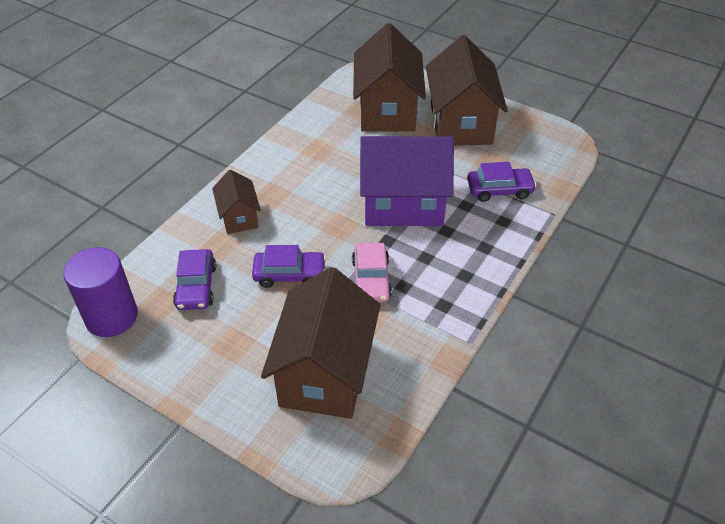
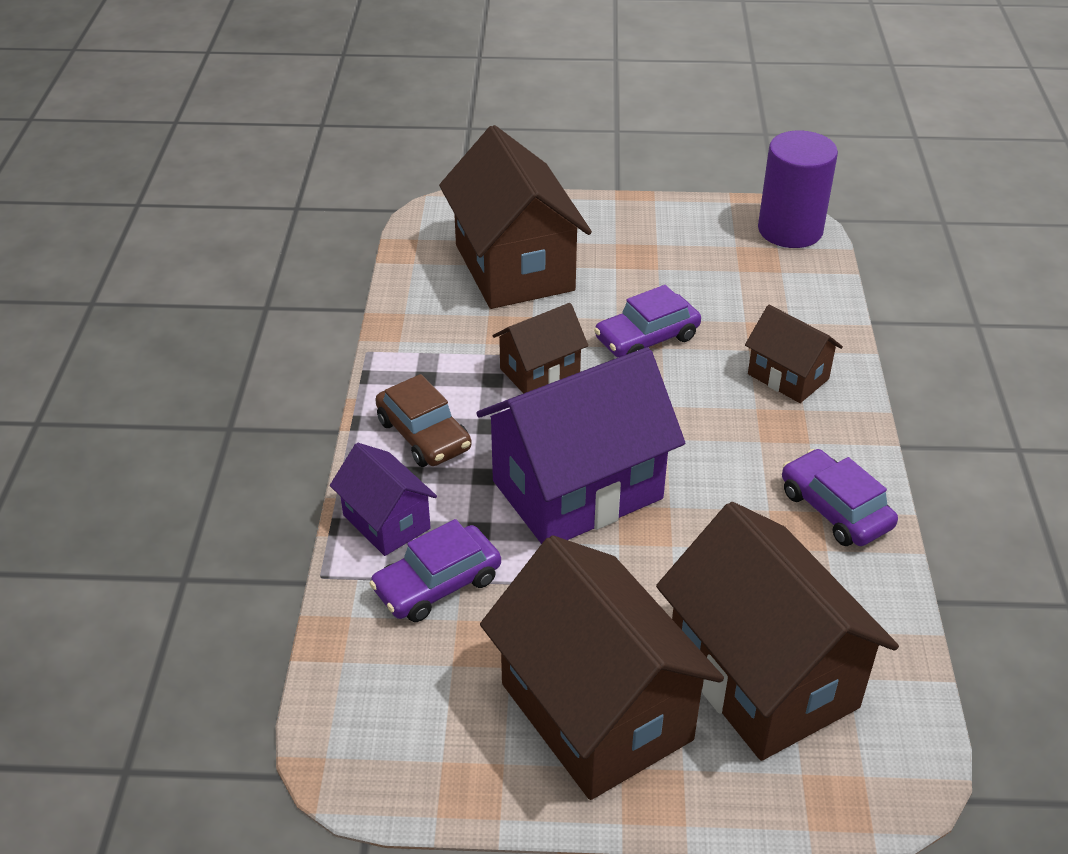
camera: 150 degrees right, 5 degrees down
(196, 286) = (740, 286): purple car -> purple car (835, 509)
(371, 279) = (540, 371): pink car -> brown house
(465, 267) = (424, 435): none -> brown car
(510, 227) = (386, 522): none -> purple house

